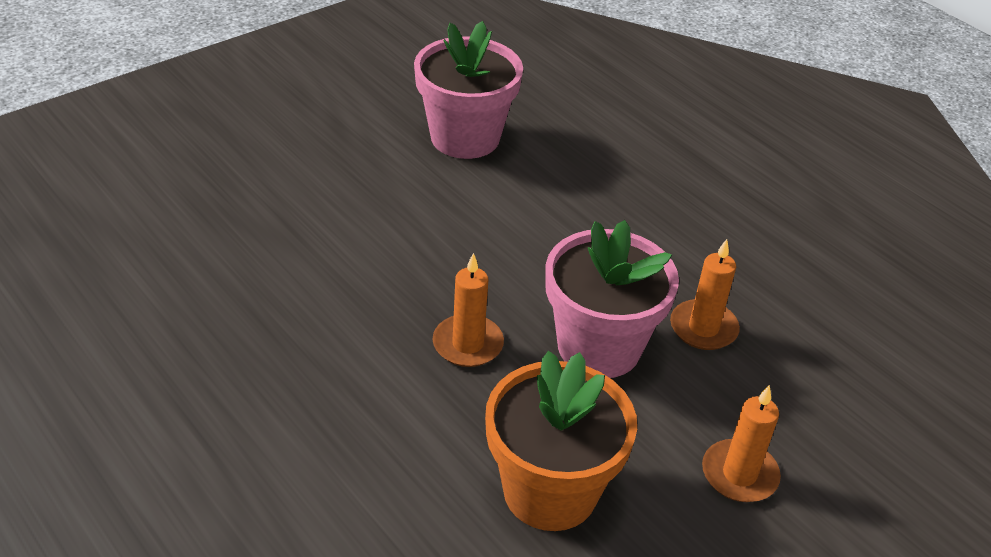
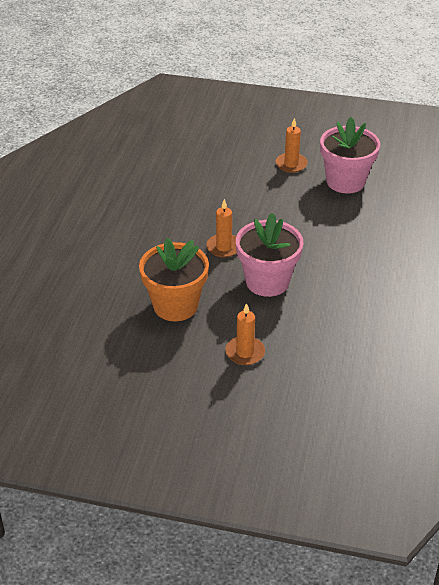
camera: 55 degrees right, 0 degrees up
(703, 328) = (318, 305): orange candle -> orange candle (291, 164)

